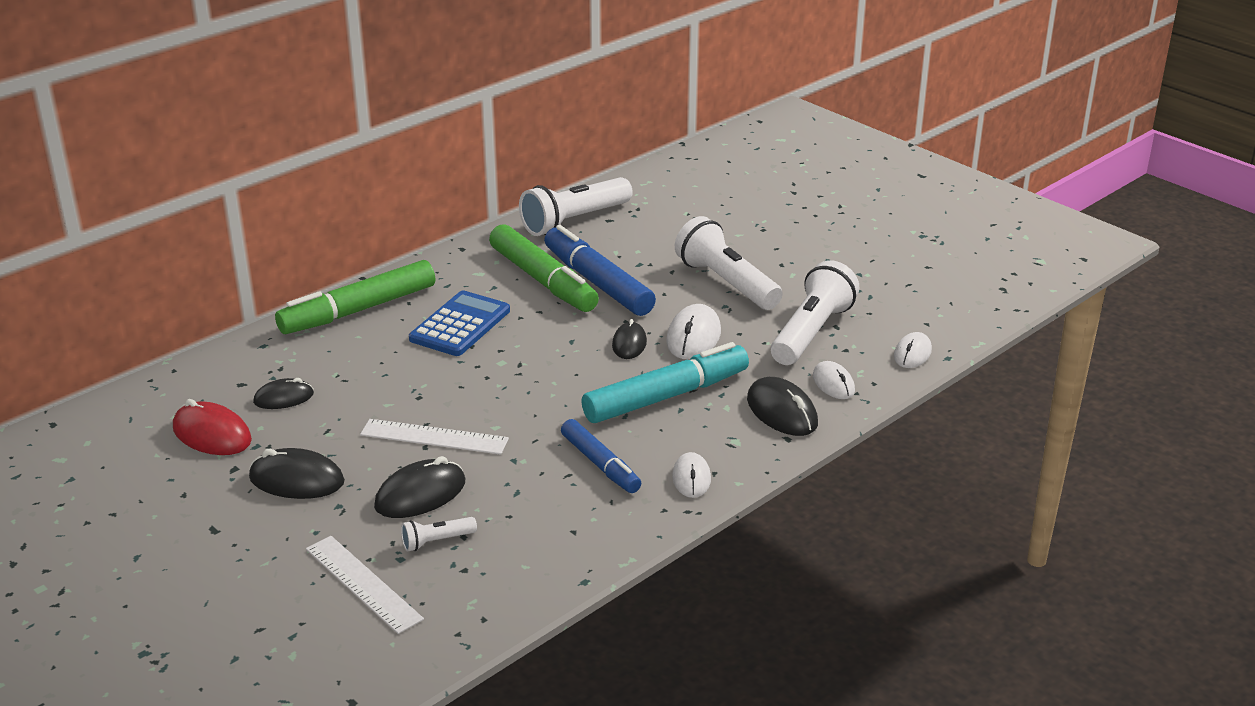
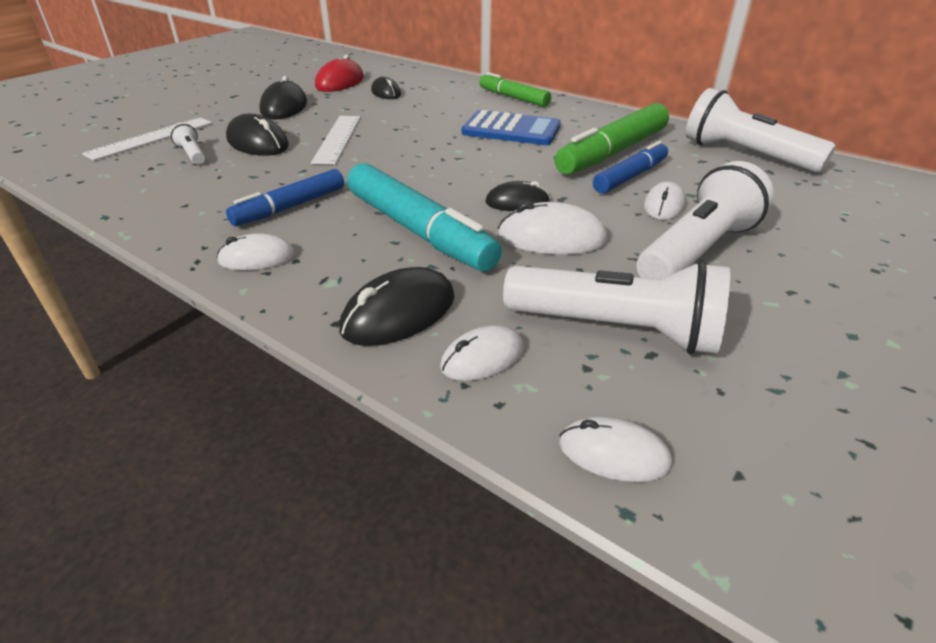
camera: 80 degrees right, 5 degrees up
(358, 310) = (513, 98): green marker -> green marker, size x0.62
(598, 282) = (630, 176): blue marker -> blue marker, size x0.62
(655, 279) = (664, 205): none -> white mouse

